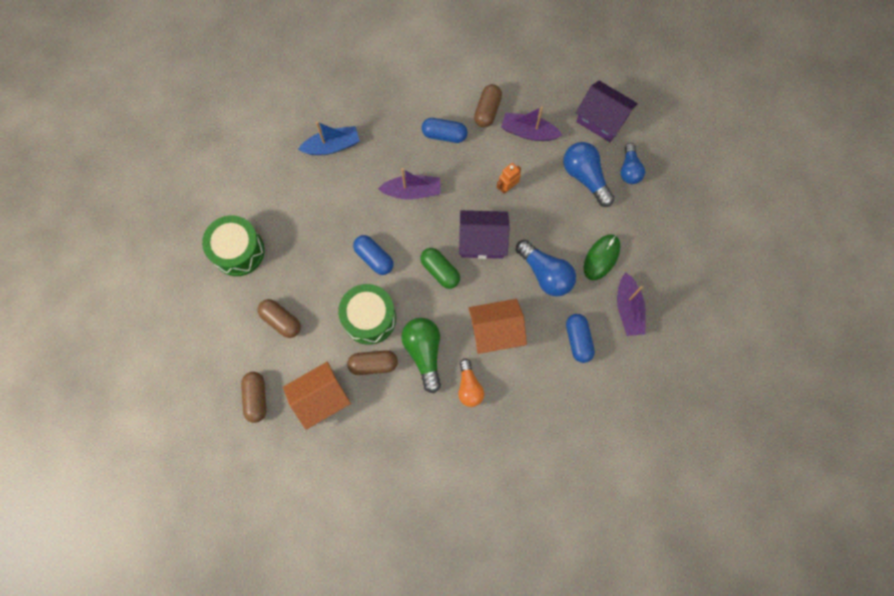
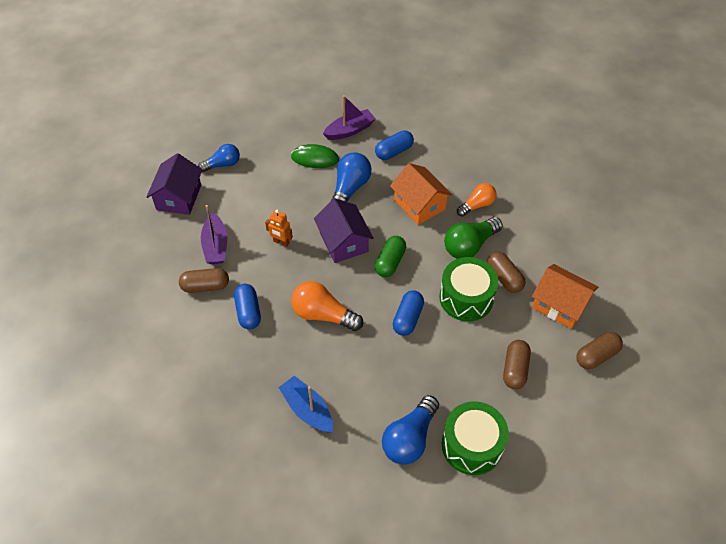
camera: 115 degrees left, 20 degrees down
(412, 191) = (323, 315): purple boat -> orange light bulb
(585, 177) = (244, 191): blue light bulb -> blue light bulb (409, 438)

